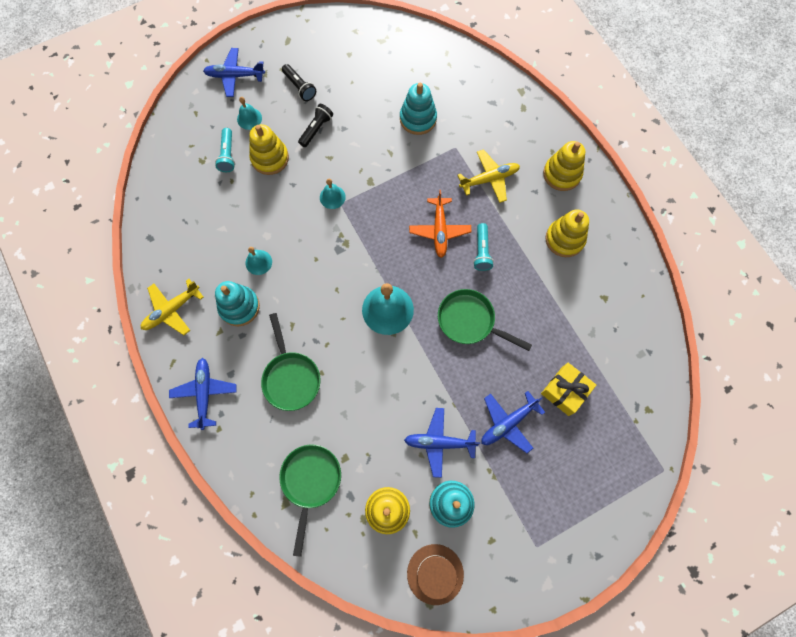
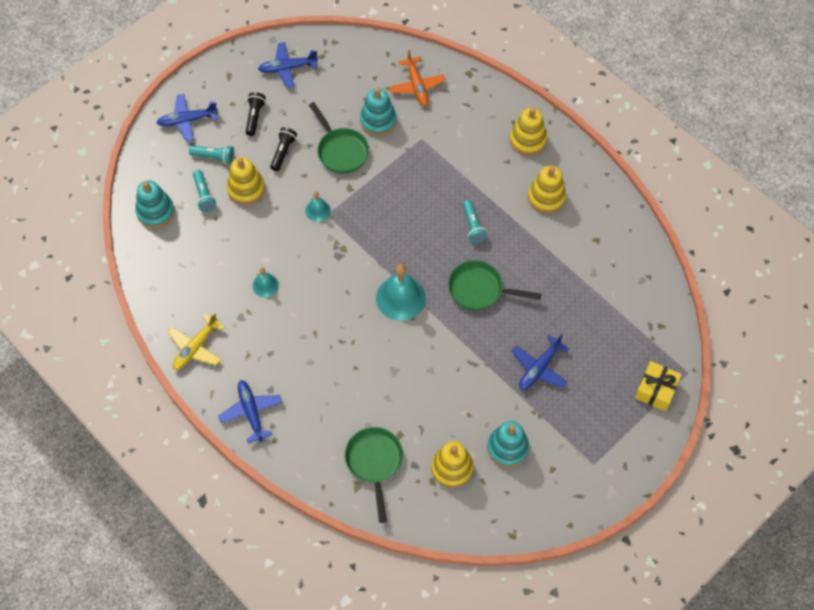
camera: 15 degrees left, 10 degrees down
(239, 307) = (260, 329): turquoise stacking toy -> turquoise stacking toy (155, 212)
(249, 118) = (214, 157): turquoise bell -> turquoise flashlight
(291, 377) = (328, 378): green pan -> green pan (341, 151)
(299, 87) = (255, 117): black flashlight -> black flashlight turned 120 degrees counterclockwise
(435, 574) = (510, 509): brown hat -> none
(439, 230) = (428, 216): orange plane -> orange plane (417, 86)
(439, 442) = (482, 400): blue plane -> blue plane (287, 68)
(489, 179) = (461, 160): yellow plane -> none
(565, 391) = (582, 328): yellow gift -> yellow gift (656, 390)

